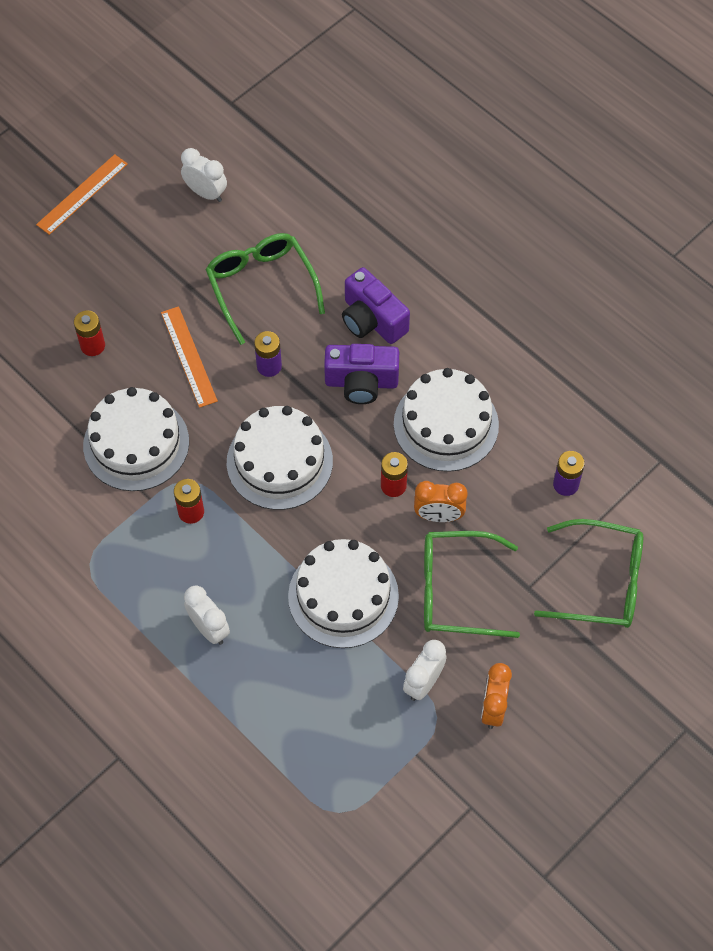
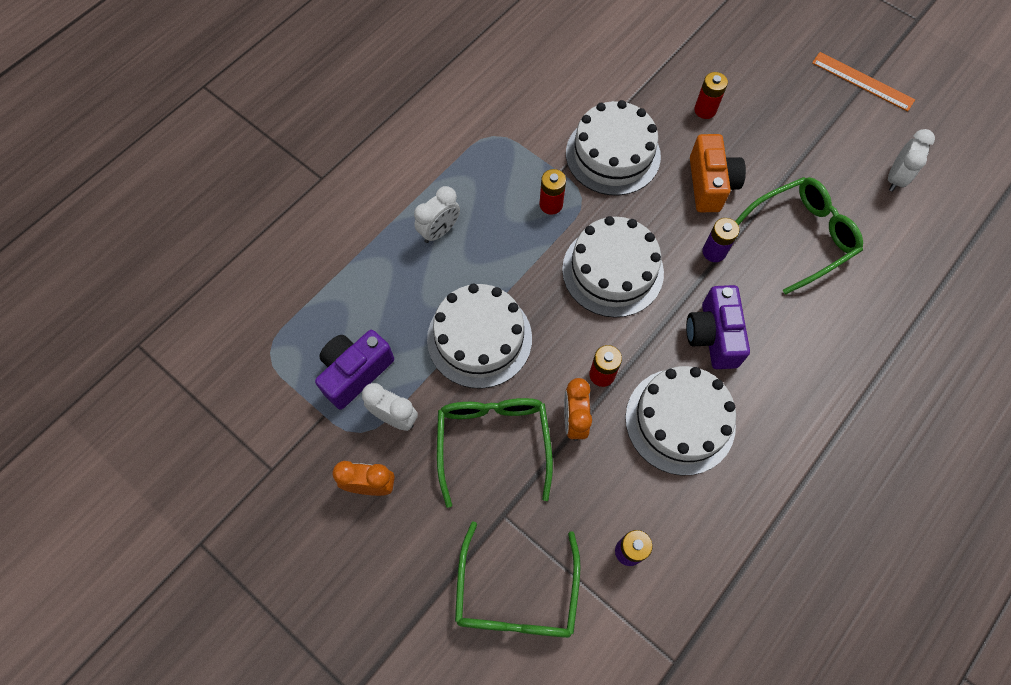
camera: 85 degrees right, 5 degrees up
(188, 356) = (710, 184): orange ruler -> orange camera
(372, 320) = (788, 340): purple camera -> purple camera (355, 372)

